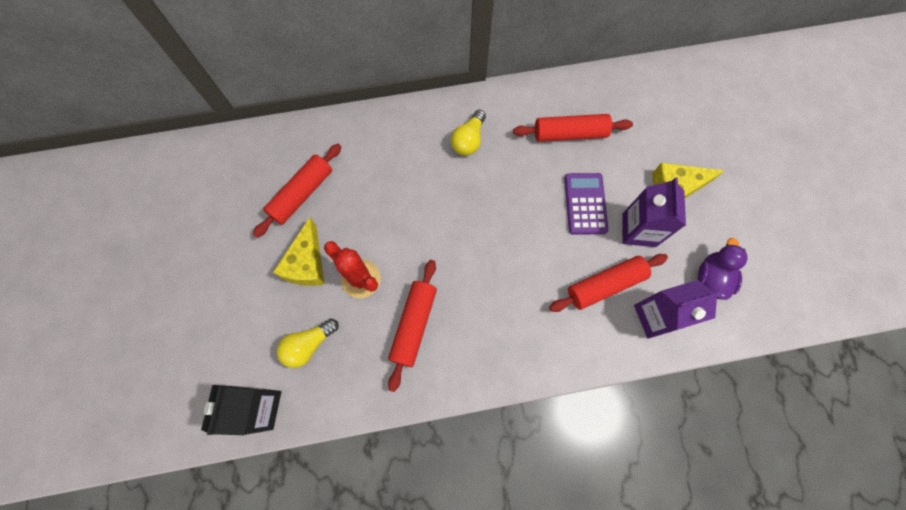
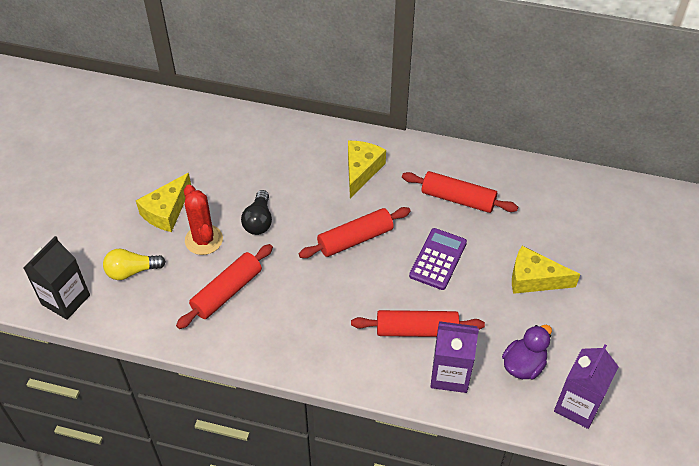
camera: 25 degrees right, 20 degrees down
(302, 194) = (193, 159): red rolling pin -> red rolling pin (355, 239)
(402, 235) = (259, 221): none -> black light bulb
(469, 140) = (361, 171): yellow light bulb -> yellow cheese
(639, 230) = (476, 299): purple carton -> purple carton (578, 405)

